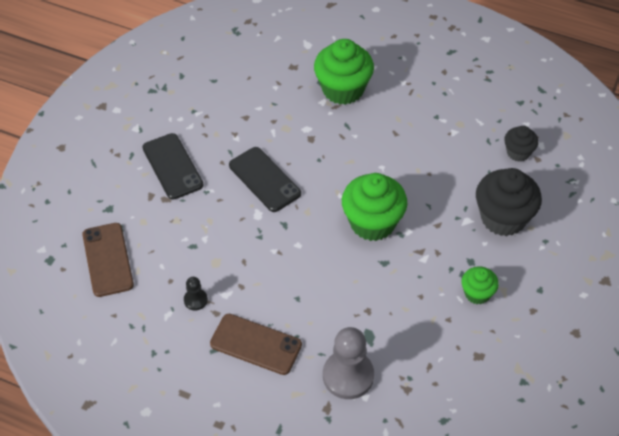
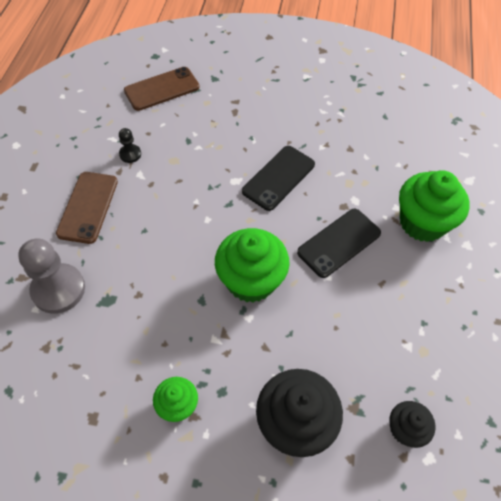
camera: 75 degrees right, 5 degrees up
(172, 166) = (272, 108): black phone -> black phone (339, 243)

